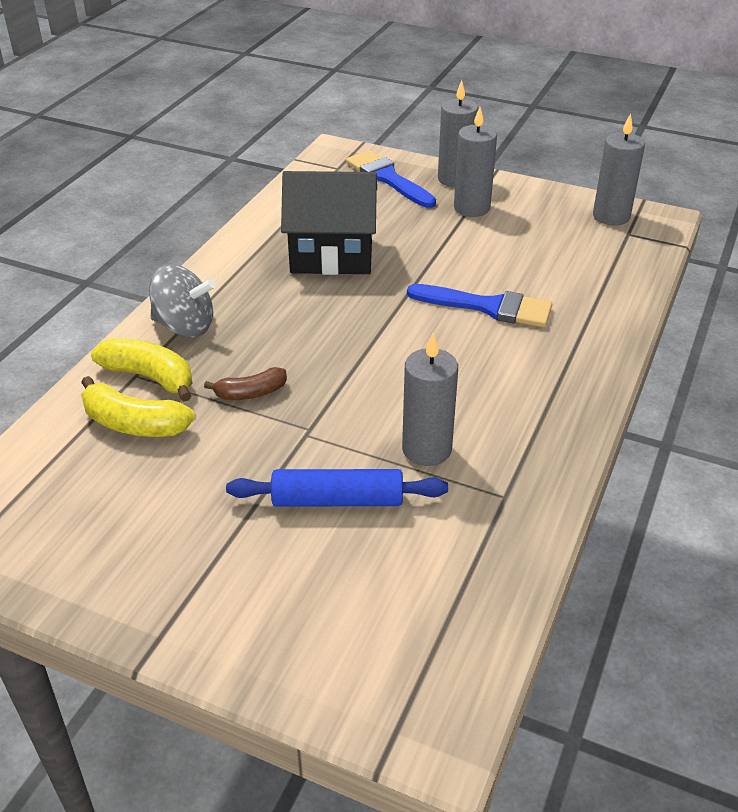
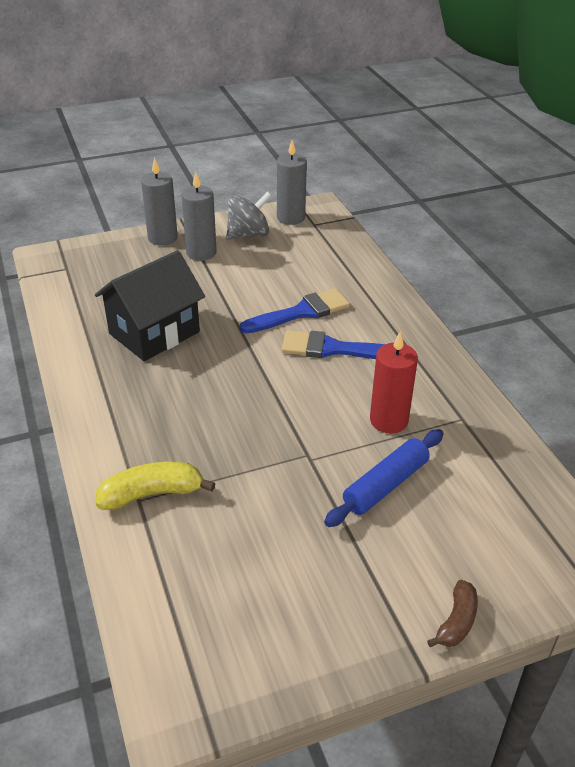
camera: 45 degrees left, 0 degrees up
(134, 424) = (190, 532): yellow banana -> none
(185, 326) = (123, 443): grey spinning top -> grey spinning top (248, 234)
(251, 393) = (238, 457): brown banana -> brown banana (456, 621)
(387, 178) = (114, 259): blue brush -> blue brush (333, 349)
(426, 449) = (388, 420): grey candle -> red candle

